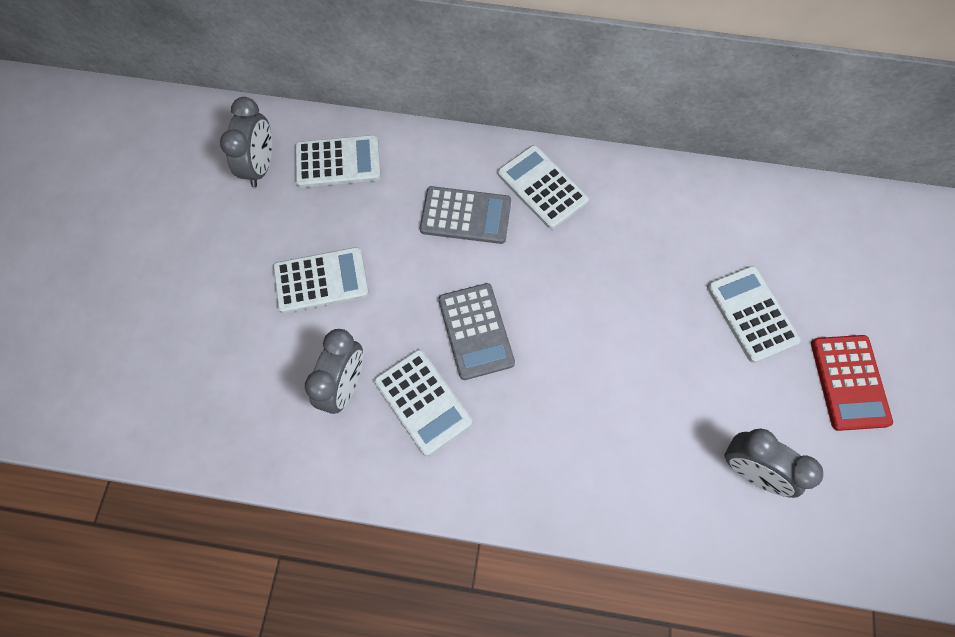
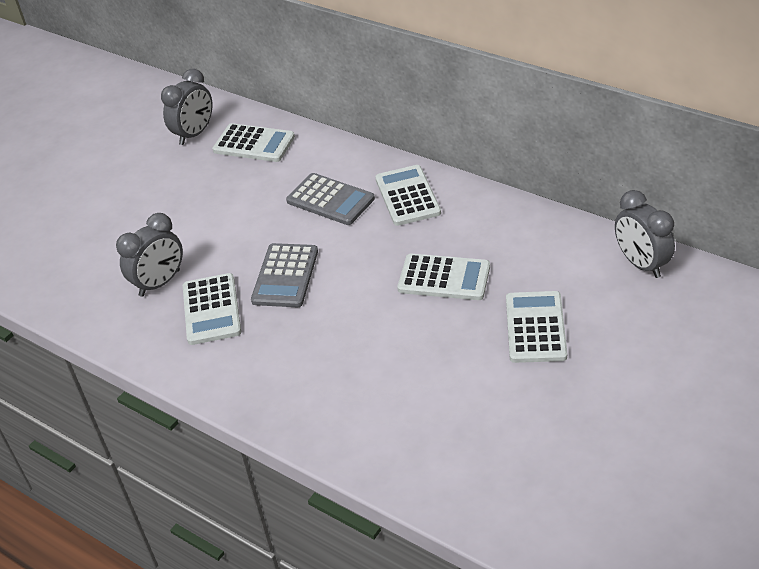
camera: 30 degrees right, 25 degrees down
(321, 280) = (189, 214): white calculator -> white calculator (444, 278)
(750, 471) = (455, 437): grey clock -> grey clock (641, 264)
(849, 382) = (596, 402): red calculator -> none

